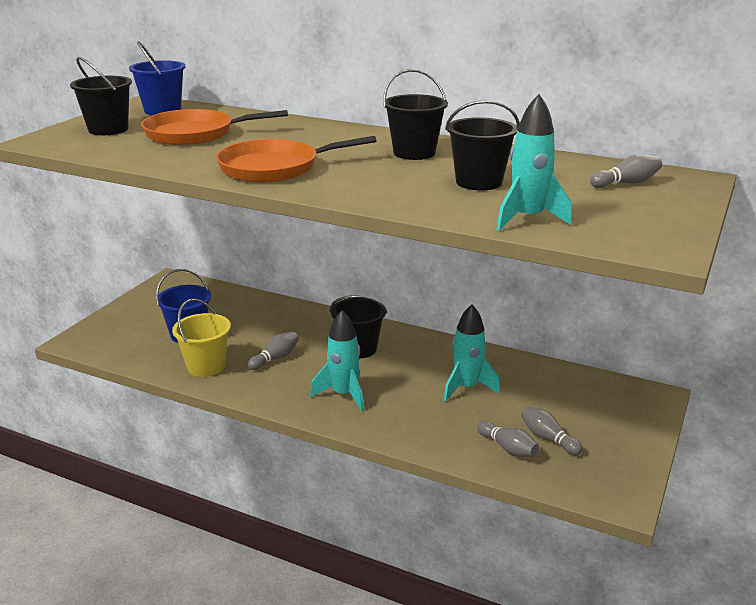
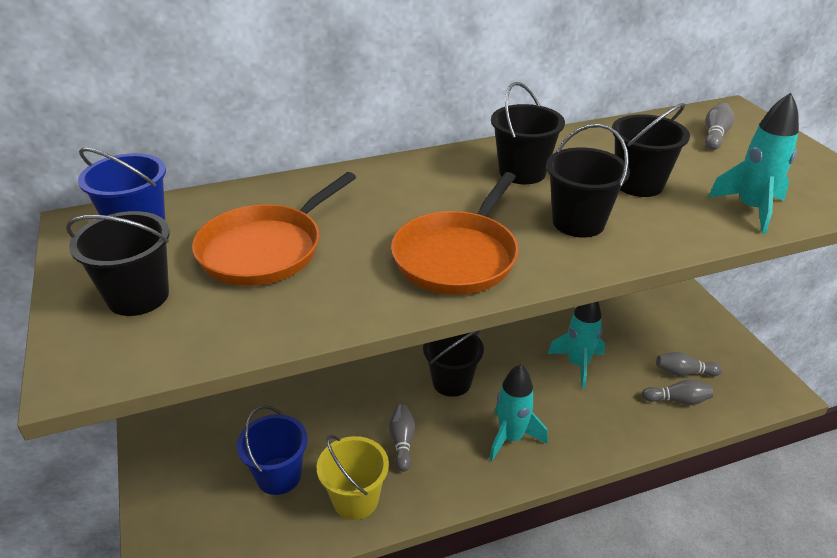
camera: 45 degrees left, 10 degrees up
(382, 181) = (578, 222): none -> black bucket

